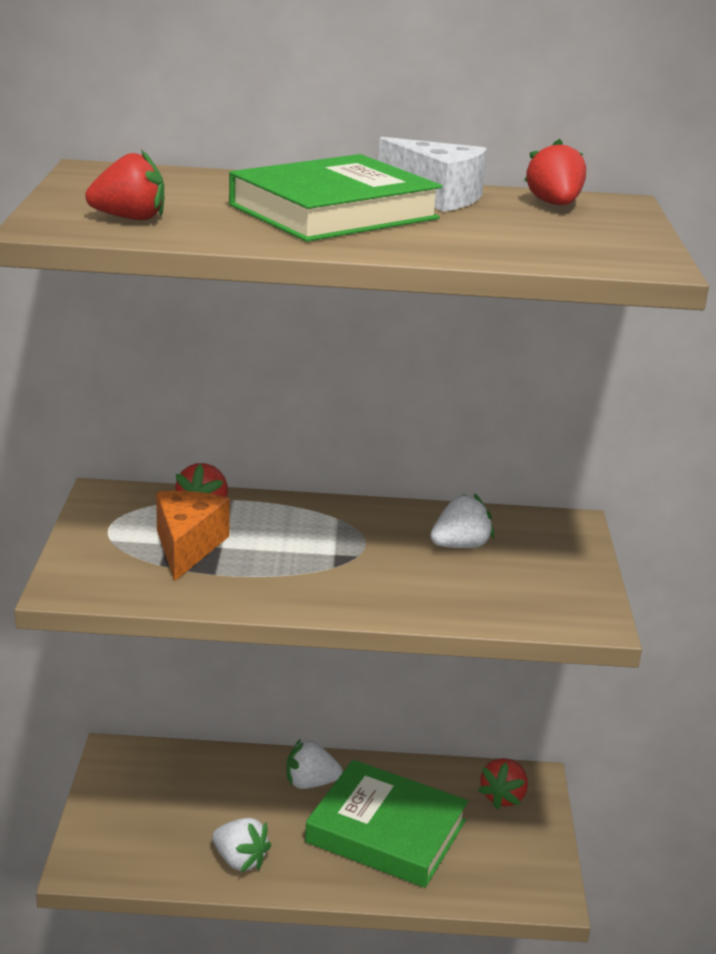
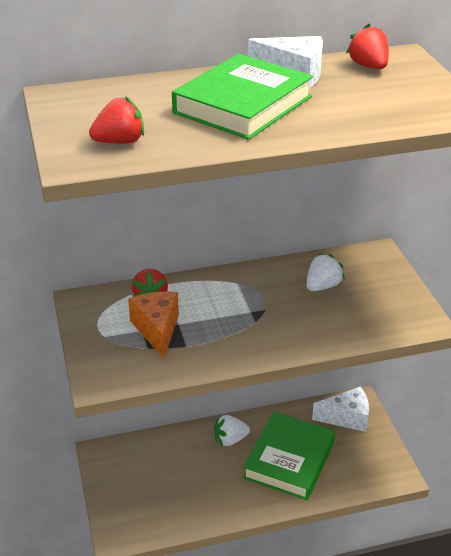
camera: 15 degrees left, 10 degrees up
(240, 860) = (212, 504): white strawberry -> none
(386, 831) = (289, 460): green book -> green book turned 75 degrees counterclockwise
(503, 797) = (347, 418): red strawberry -> white cheese

